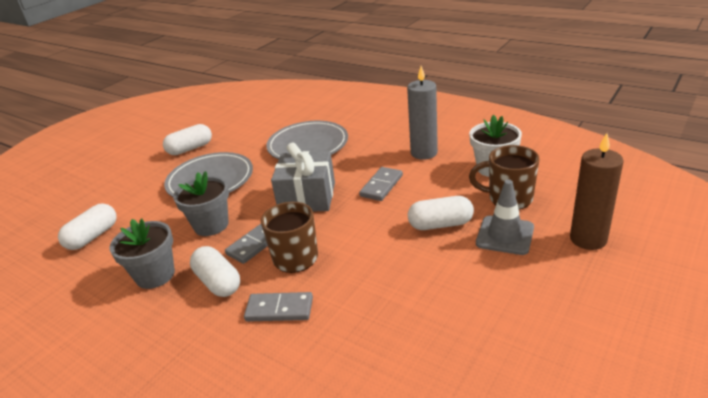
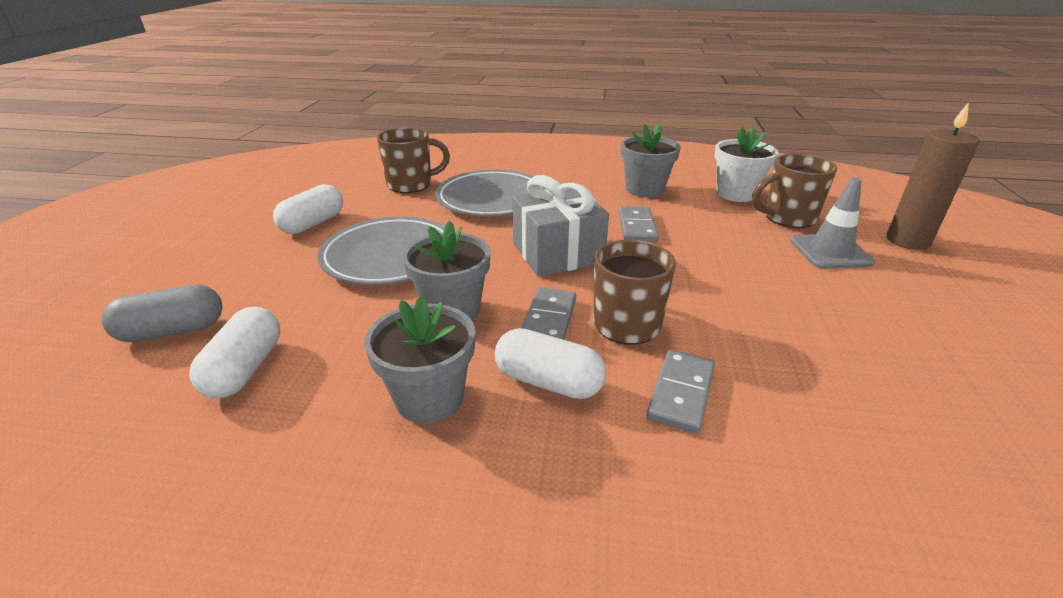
camera: 30 degrees left, 0 degrees up
(79, 207) = (172, 331): none -> grey capsule
(269, 126) = (411, 185): none -> brown mug
(279, 309) = (681, 393): grey domino -> grey domino turned 45 degrees counterclockwise
(424, 153) = (644, 189): grey candle -> grey flower pot
(440, 224) = (752, 253): white capsule -> none

